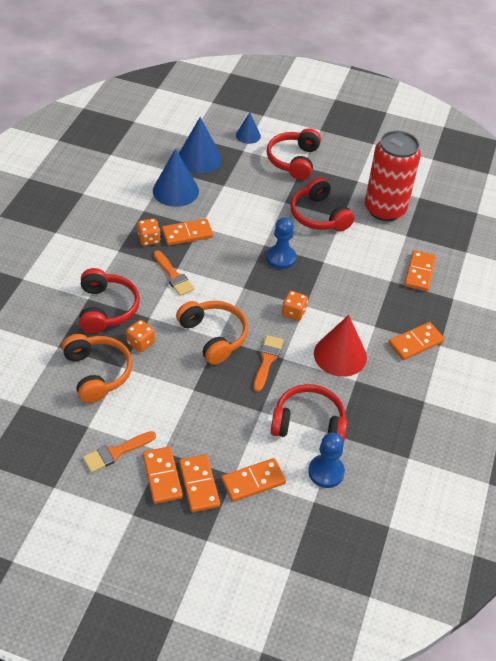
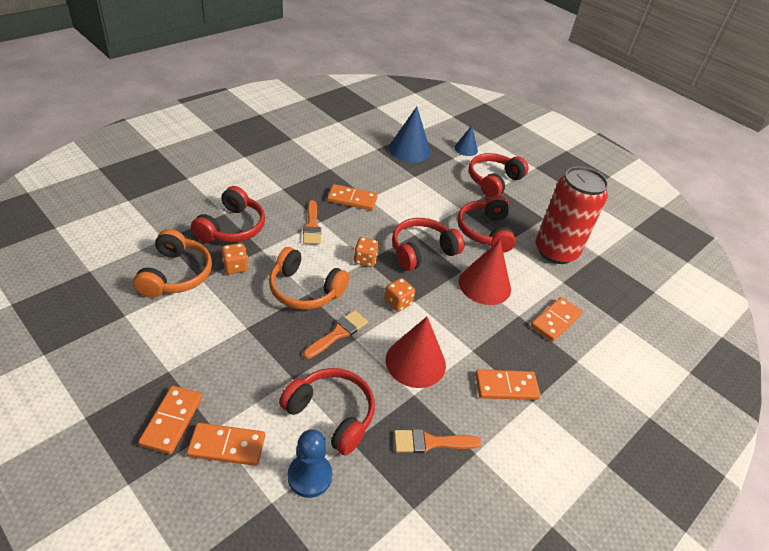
camera: 25 degrees right, 5 degrees down
(115, 452) = (125, 350): orange brush -> orange brush (430, 442)
(149, 239) = (315, 190): orange dice -> orange dice (365, 260)
(162, 476) = (145, 394): orange domino -> none
(175, 190) = (369, 165): blue cone -> none
(213, 336) = (305, 290): orange headphones -> orange headphones turned 120 degrees clockwise
(281, 258) = (422, 251): blue pawn -> red headphones
(349, 266) = (484, 285): none -> red cone

